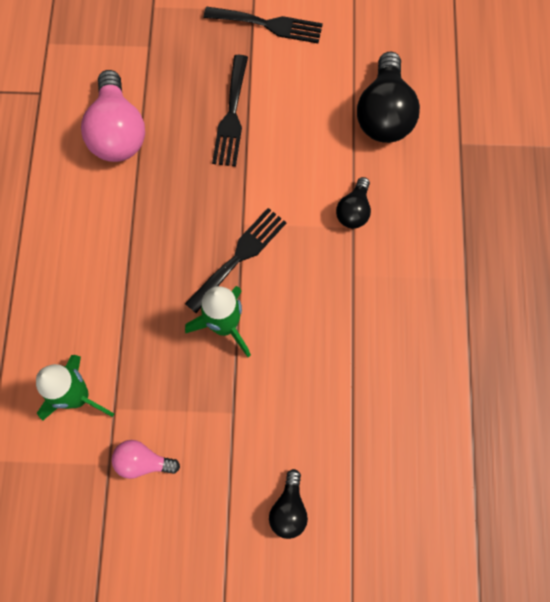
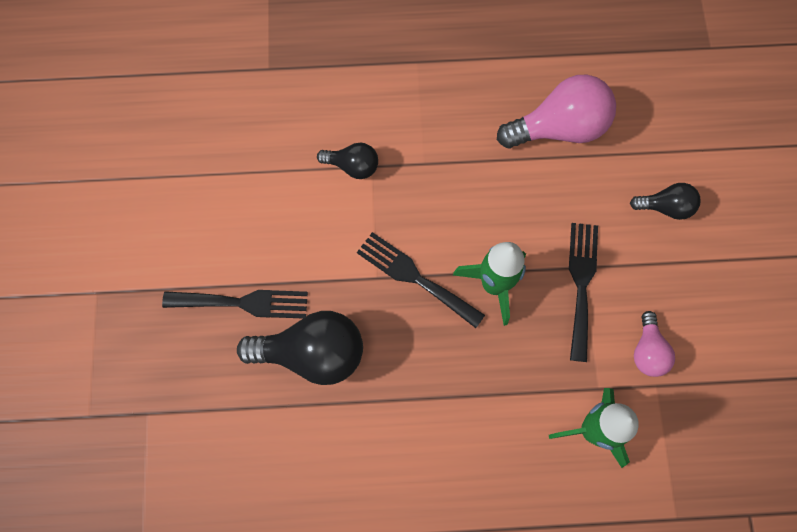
camera: 95 degrees left, 0 degrees up
(117, 132) = (269, 434): pink light bulb -> pink light bulb (559, 128)
(269, 25) = (119, 272): black fork -> black fork (581, 284)
(384, 114) = (236, 142): black light bulb -> black light bulb (312, 353)

